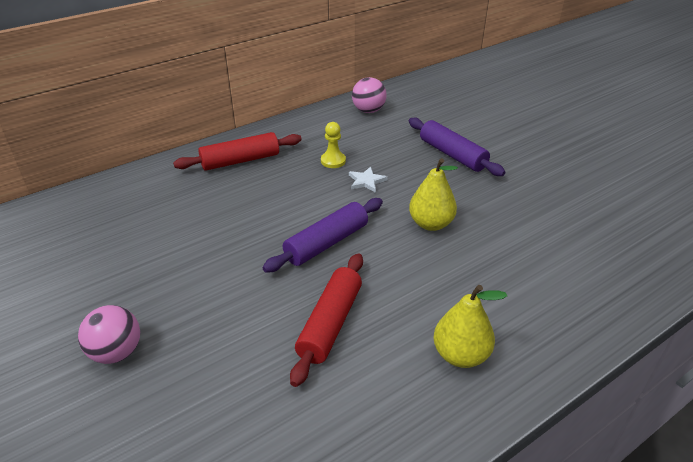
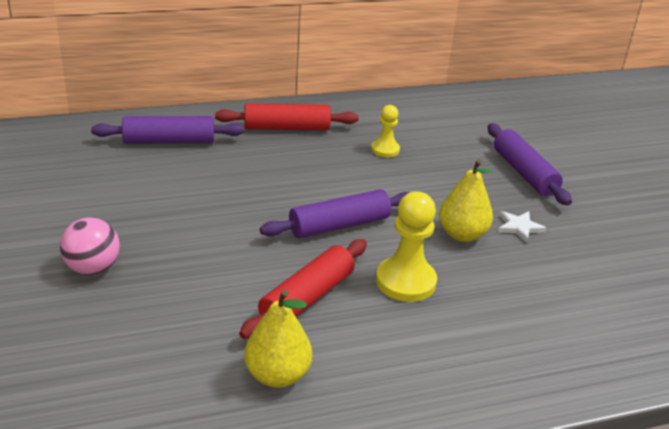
camera: 15 degrees right, 5 degrees down
(139, 199) = (169, 141): none -> purple rolling pin
(366, 181) = (412, 177): white star -> white star (519, 227)
(368, 111) = (450, 108): pink ball -> none
(406, 282) = (405, 281): none -> yellow pawn
(460, 355) = (428, 362): yellow pear -> yellow pear (277, 375)

